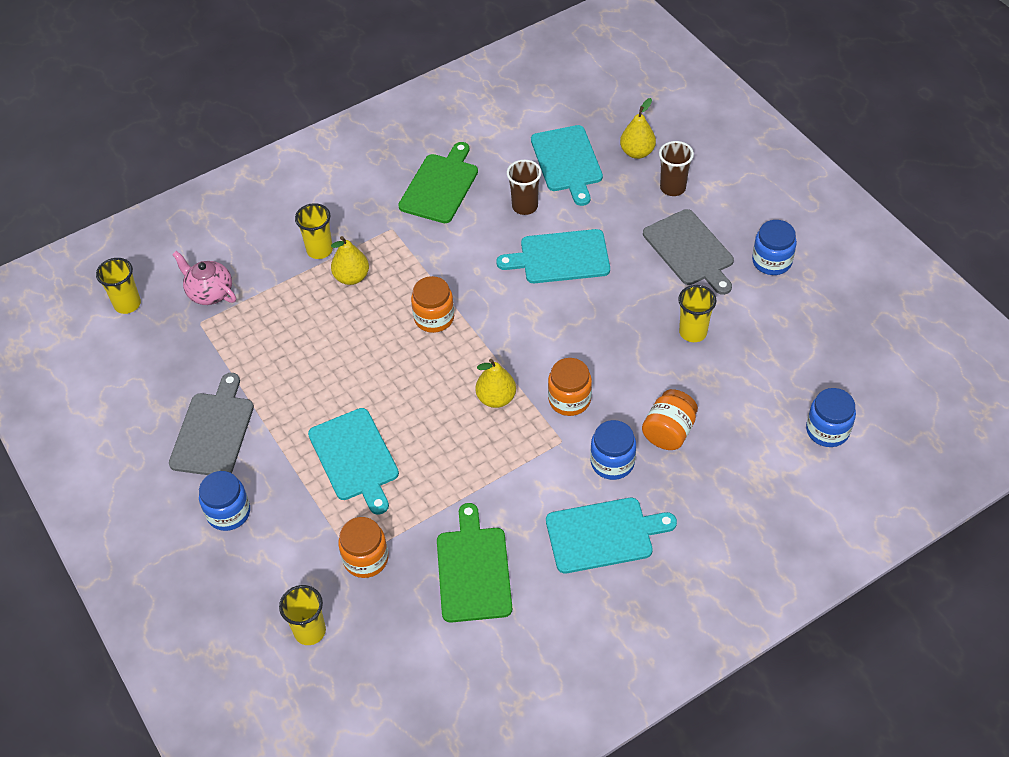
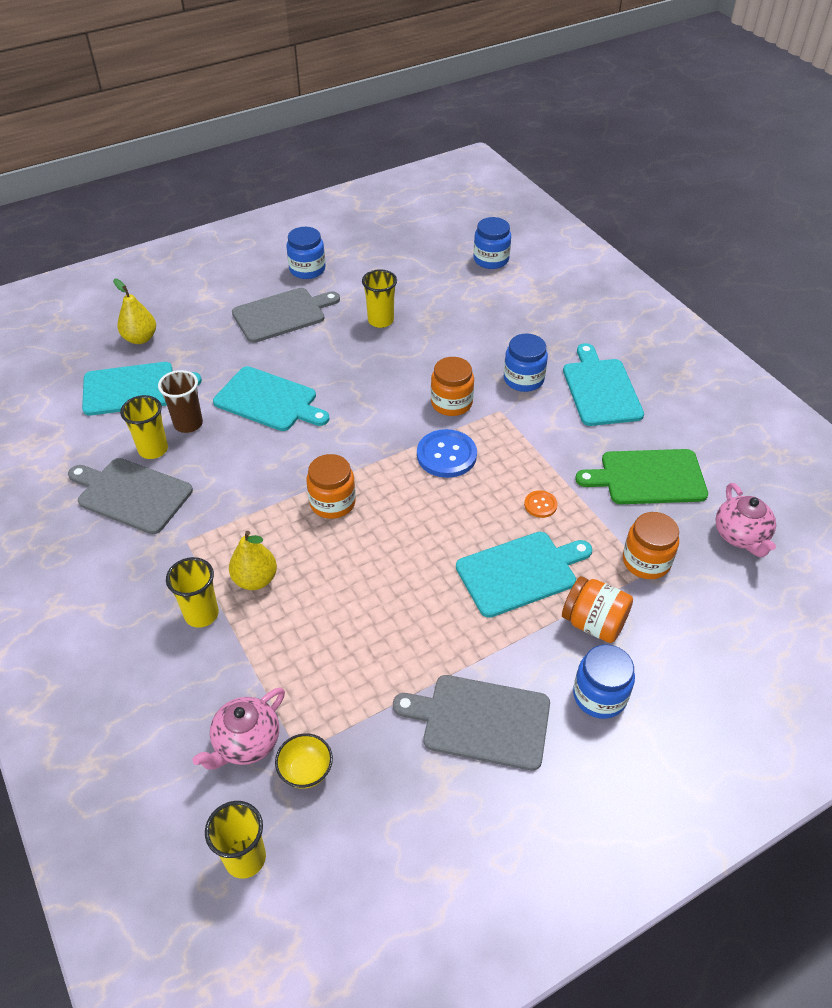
camera: 90 degrees left, 5 degrees down
(184, 328) = (306, 771): none -> yellow bowl
(310, 631) = (739, 608): yellow cup -> yellow cup (153, 449)
(396, 646) = (740, 536): none -> pink teapot
(434, 474) = (540, 505): none -> orange button
(440, 186) = (131, 494): green cutting board -> grey cutting board
(496, 398) = (446, 455): yellow pear -> blue button
(560, 257) = (269, 400): turquoise cutting board -> turquoise cutting board turned 60 degrees counterclockwise
(668, 432) = (490, 343): orange jar -> orange jar (593, 623)
(672, 188) = (198, 319): brown cup -> none

